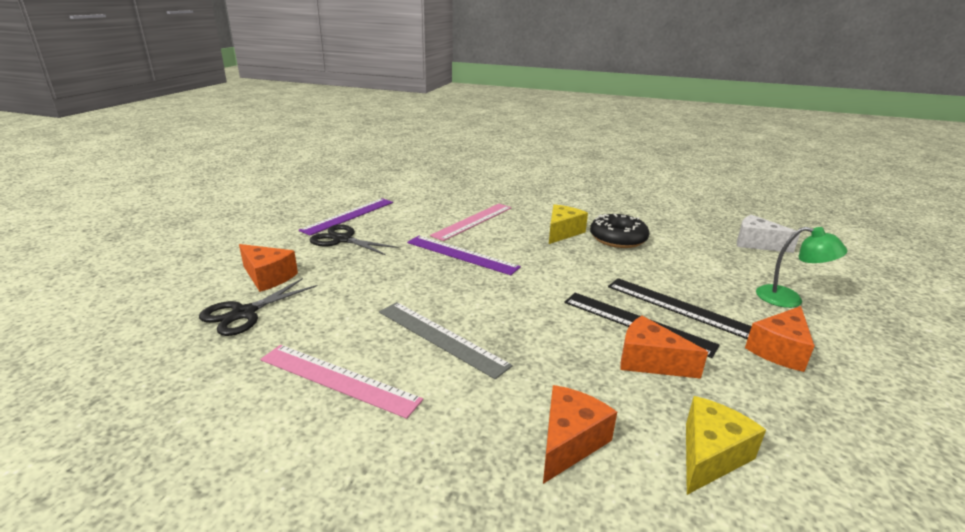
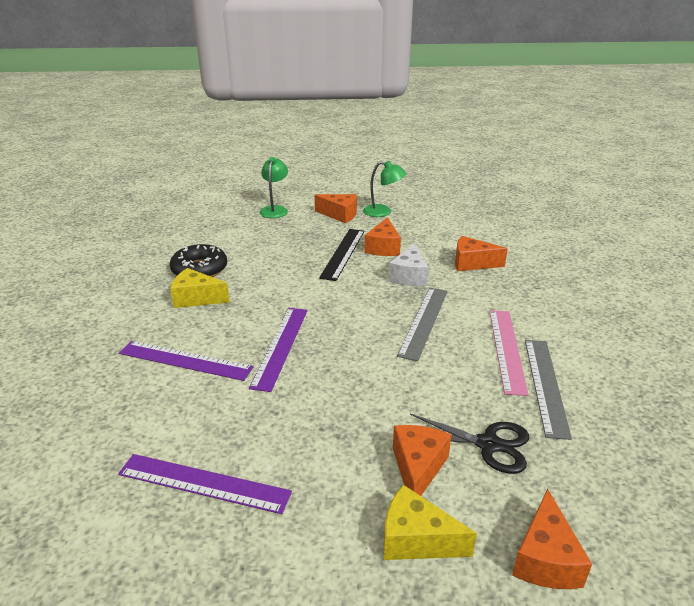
camera: 110 degrees left, 5 degrees up
(139, 299) = (545, 558): none -> orange cheese
(257, 381) = (545, 385): none -> grey ruler
(342, 239) = (288, 451): black scissors -> none
(473, 221) = (185, 360): pink ruler -> purple ruler
(678, 307) = (311, 241): black ruler -> none
(710, 455) = (444, 232): yellow cheese -> yellow cheese (416, 539)
(756, 243) = (185, 215): white cheese -> white cheese (409, 276)
(803, 401) = (383, 212): none -> green lamp

